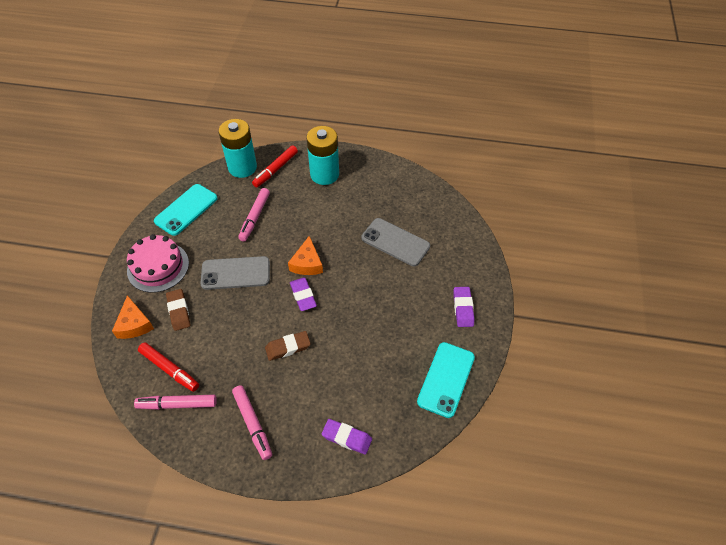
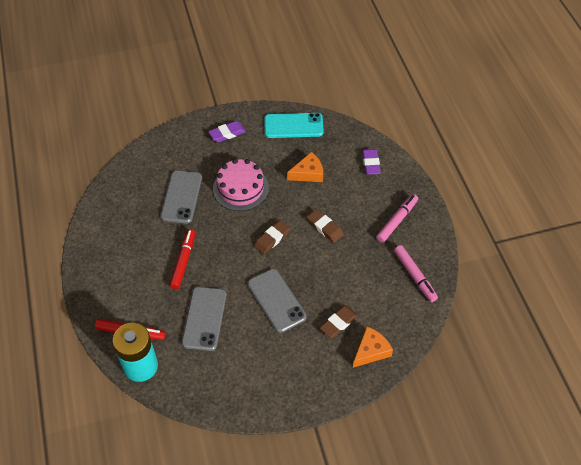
camera: 115 degrees left, 0 degrees up
(158, 267) = (304, 370): pink cake -> pink cake (240, 188)
(169, 369) = (392, 298): red marker -> red marker (184, 261)
(186, 210) = (224, 387): turquoise phone -> none
(254, 217) = (204, 318): pink marker -> grey phone
(303, 296) = (272, 239): purple eraser -> brown eraser
(307, 263) = (237, 251): orange cheese -> orange cheese (308, 173)
(324, 174) = (120, 285): turquoise battery -> none

